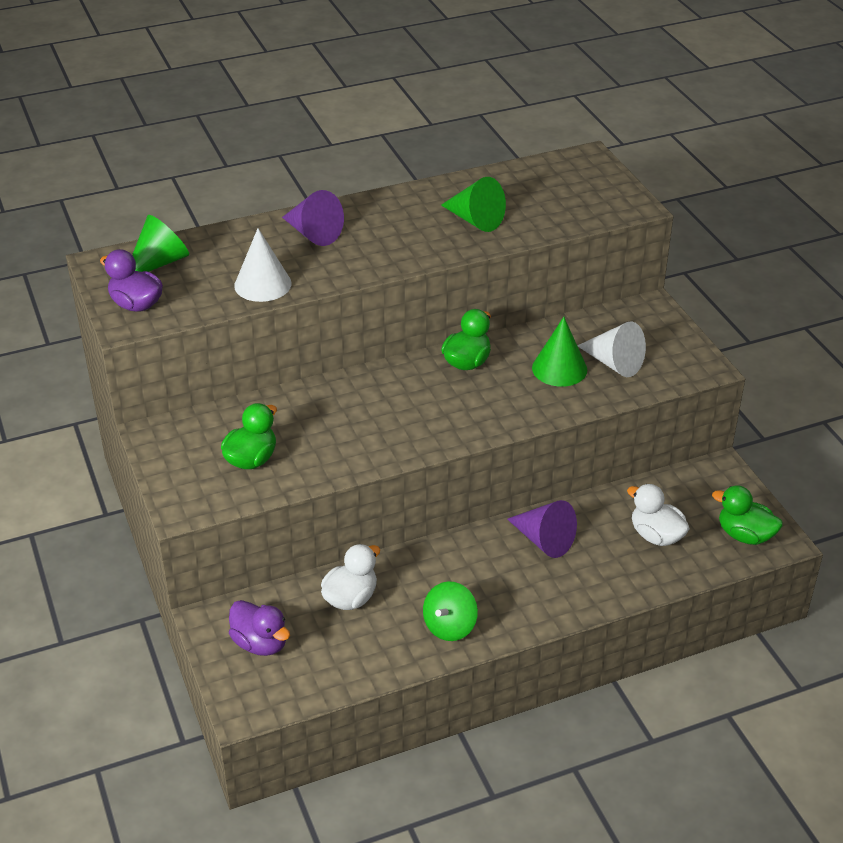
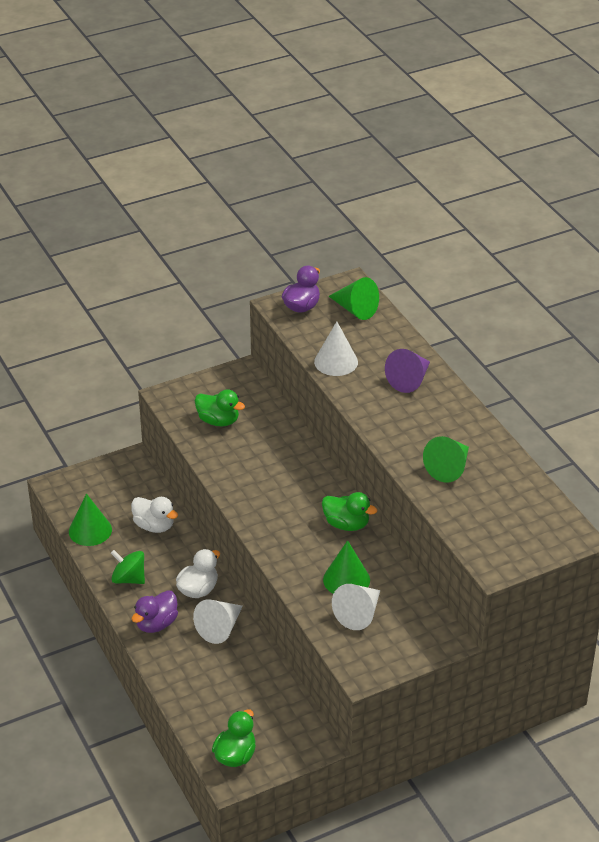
camera: 85 degrees right, 0 degrees up
(260, 643) = (111, 486): purple duck -> purple duck (156, 624)
(348, 668) = (90, 530): none -> green cone
(544, 540) = (220, 628): purple cone -> white cone
(656, 536) = (230, 697): white duck -> white duck (198, 590)

